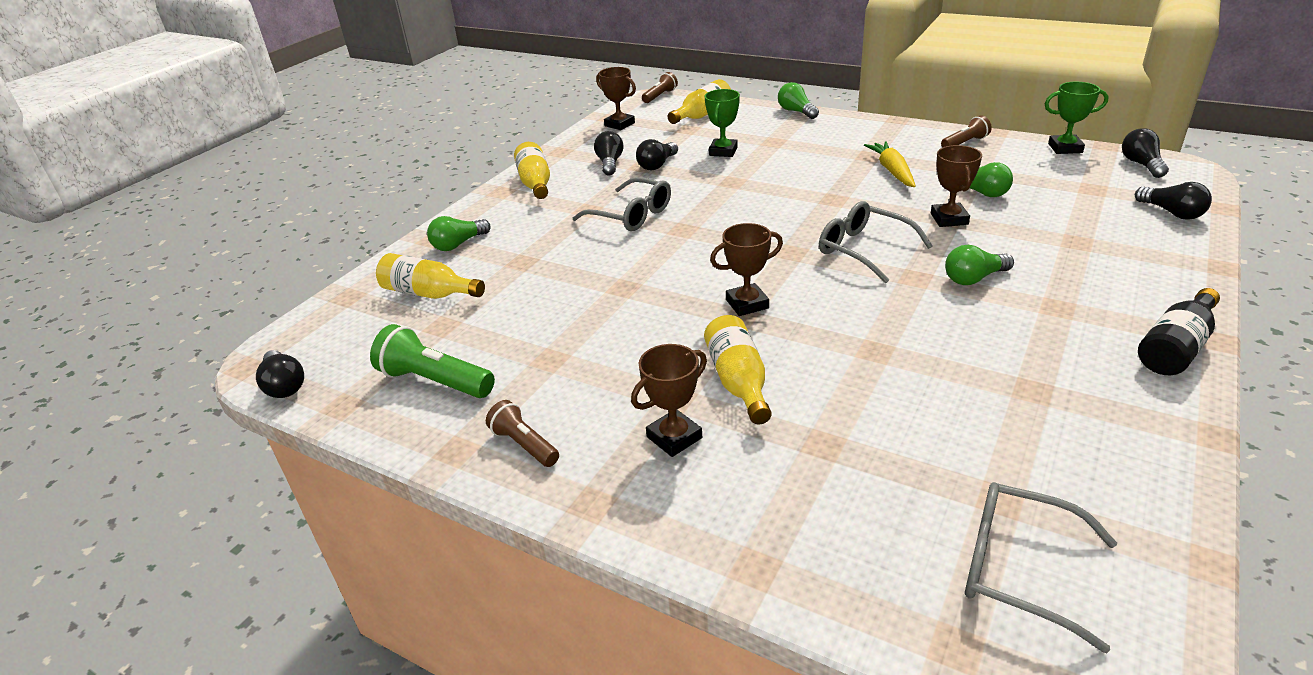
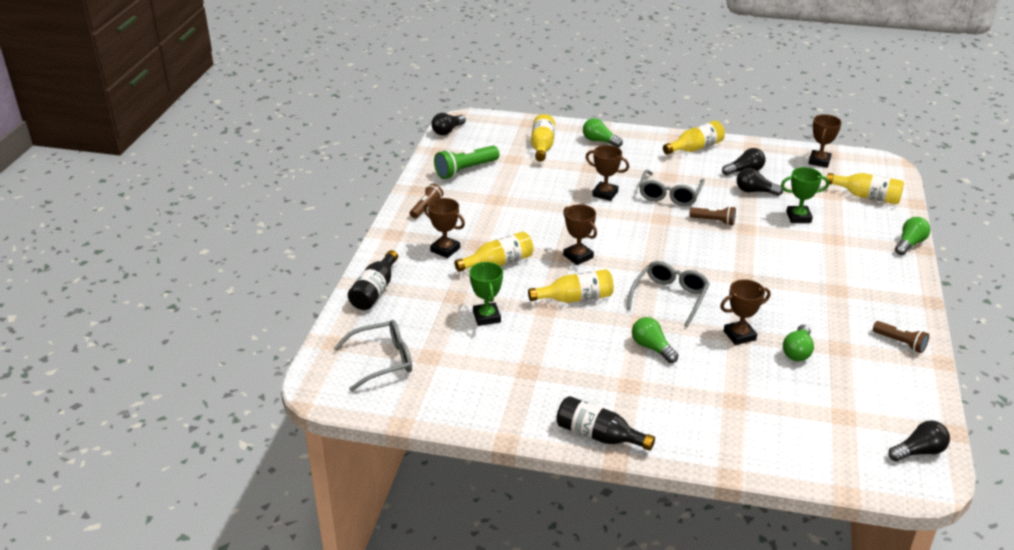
camera: 70 degrees right, 0 degrees up
(434, 381) = (465, 170): green flashlight -> green flashlight turned 135 degrees counterclockwise
(598, 260) = (605, 194): none -> brown trophy
(660, 96) = (894, 169): brown flashlight -> brown flashlight (714, 221)
(780, 554) = (375, 291): none -> black bottle
(852, 321) = (575, 298): none -> yellow bottle
(892, 171) = (813, 304): yellow carrot -> none
(1018, 569) = (382, 361): grey glasses -> grey glasses turned 60 degrees clockwise
(1065, 148) = (928, 404): green trophy -> green trophy (486, 317)
(1172, 213) = (818, 459): black light bulb -> none

